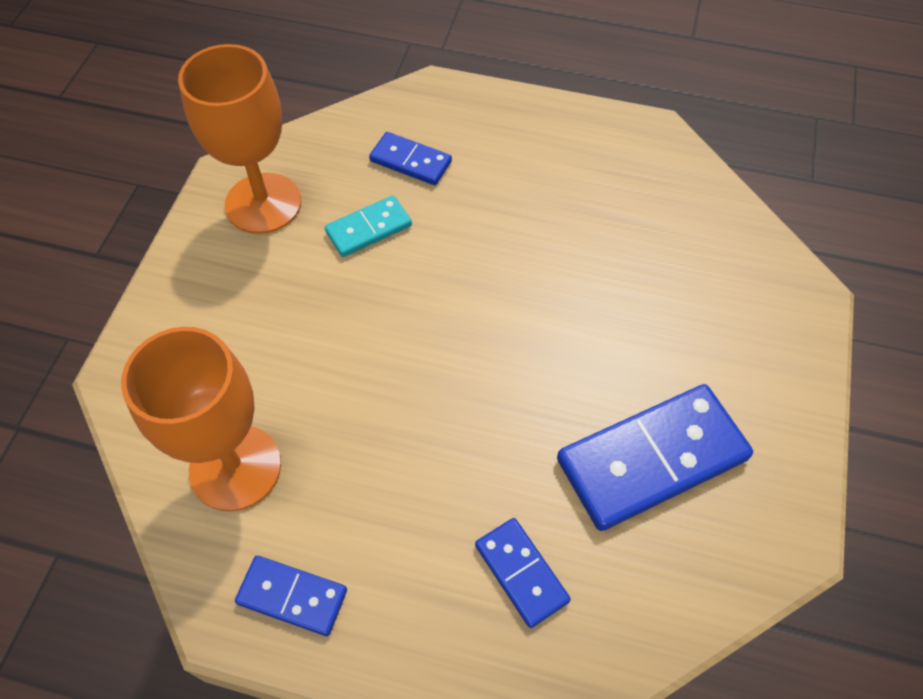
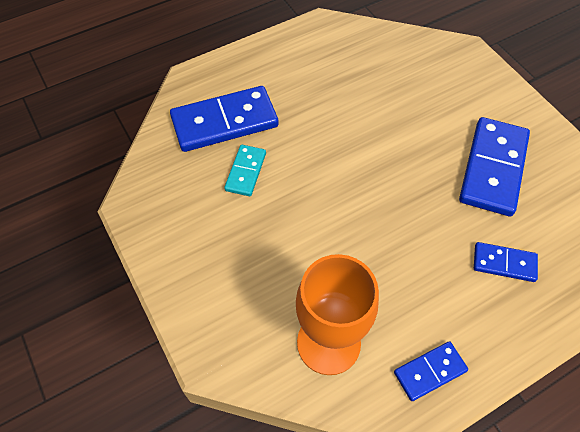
camera: 45 degrees left, 0 degrees up
(263, 203) = (171, 204): orange goblet -> none
(410, 161) = (224, 122): blue domino -> blue domino, size x1.89

